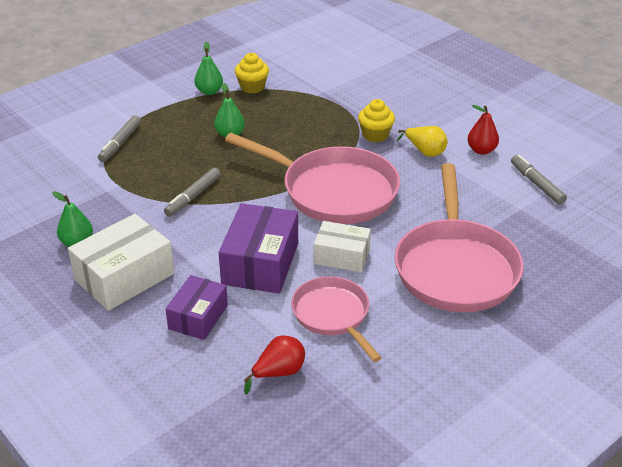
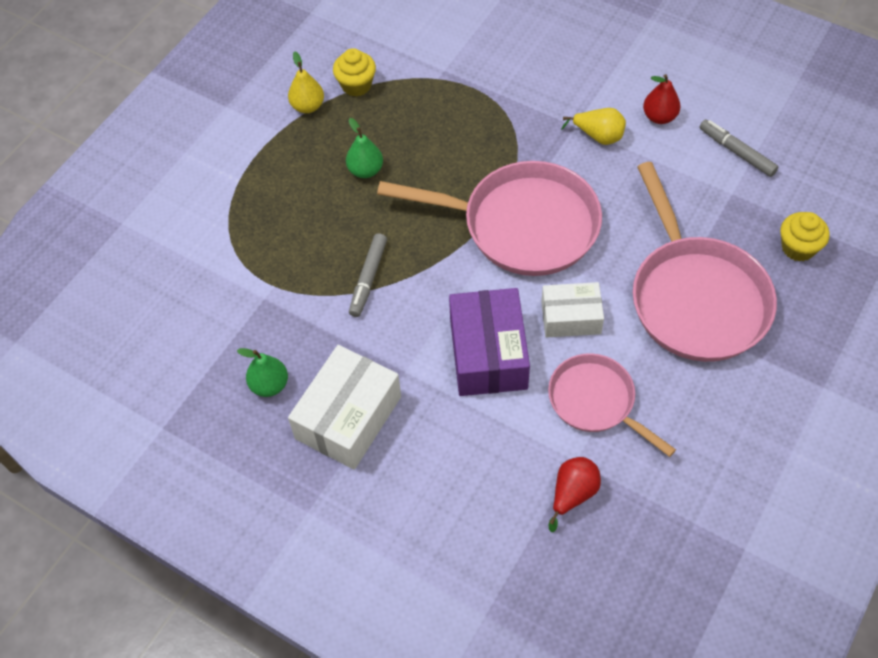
camera: 15 degrees left, 20 degrees up
(120, 143) = (242, 220): grey marker -> none
(198, 317) = (455, 448): purple box -> none
(209, 91) = (308, 106): green pear -> yellow pear
(375, 135) = (533, 125): yellow cupcake -> yellow cupcake (798, 248)

